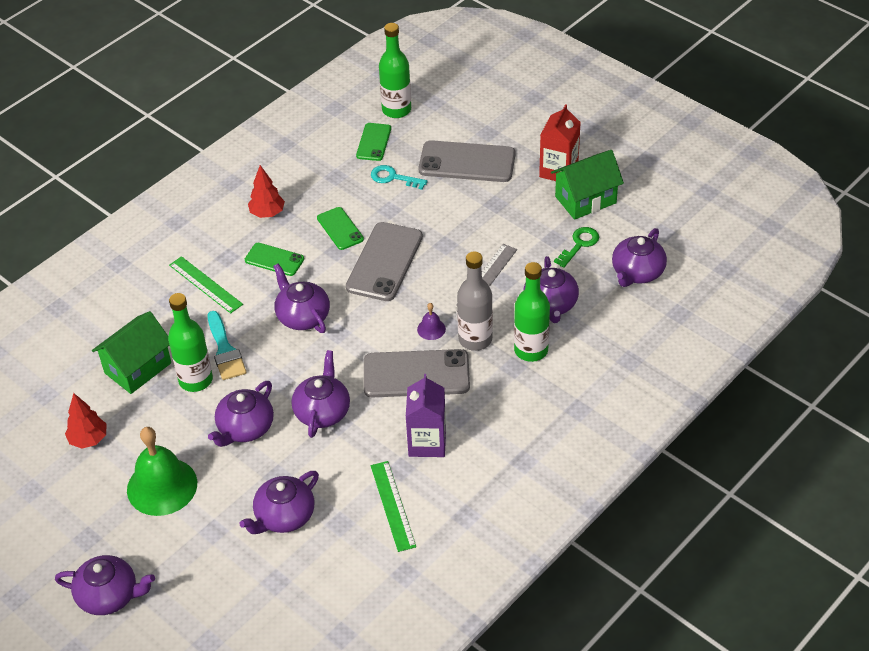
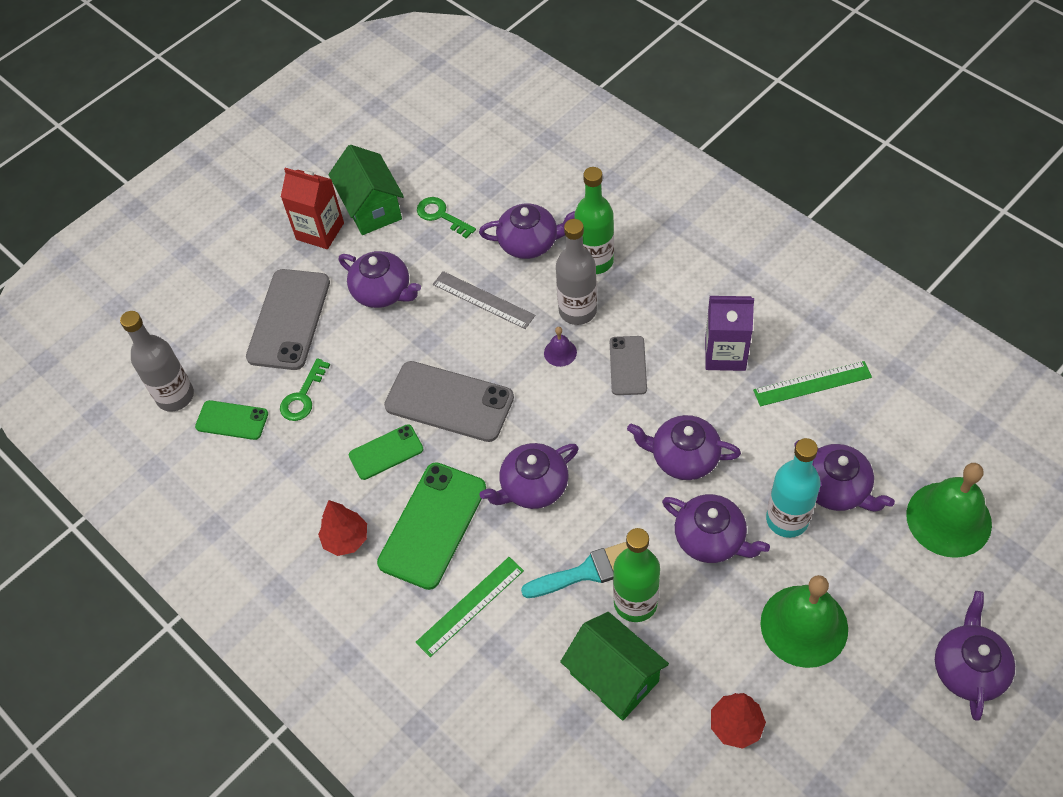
camera: 85 degrees left, 10 degrees up
(246, 597) = (948, 519): none -> green bell
(257, 480) = (787, 519): none -> turquoise bottle
(274, 259) = (432, 525): green phone -> green phone, size x1.77
(393, 177) = (302, 396): turquoise key -> green key
(396, 110) = (175, 396): green bottle -> grey bottle
(416, 374) = (628, 365): grey phone -> grey phone, size x0.57
(637, 272) = (488, 168): purple teapot -> purple teapot (382, 291)

